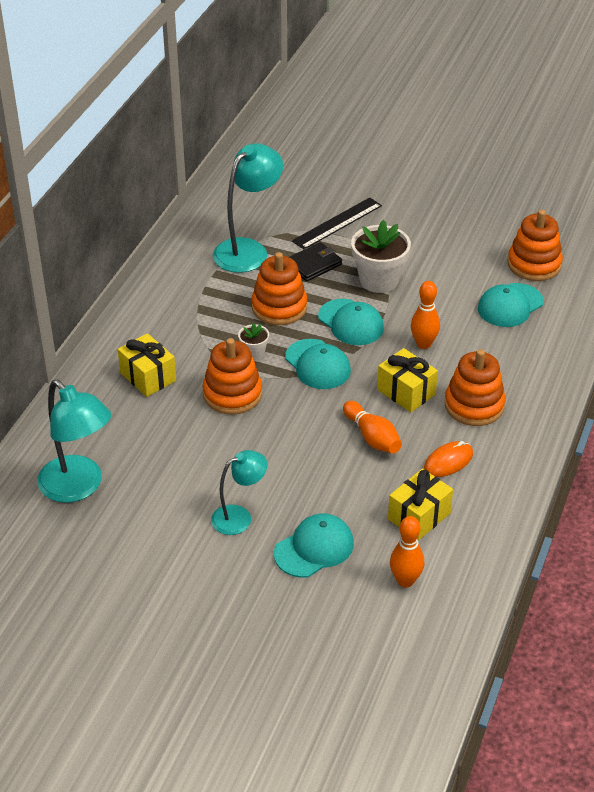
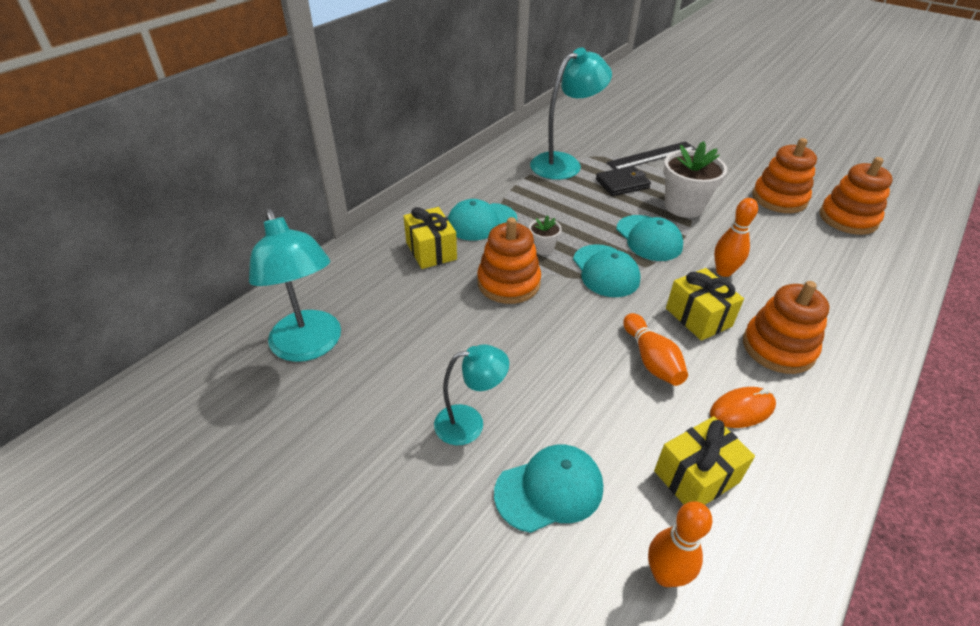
camera: 15 degrees right, 0 degrees up
(279, 307) = (580, 213): orange stacking toy -> orange stacking toy (779, 198)
(510, 305) = (822, 251): turquoise cap -> turquoise cap (481, 222)

